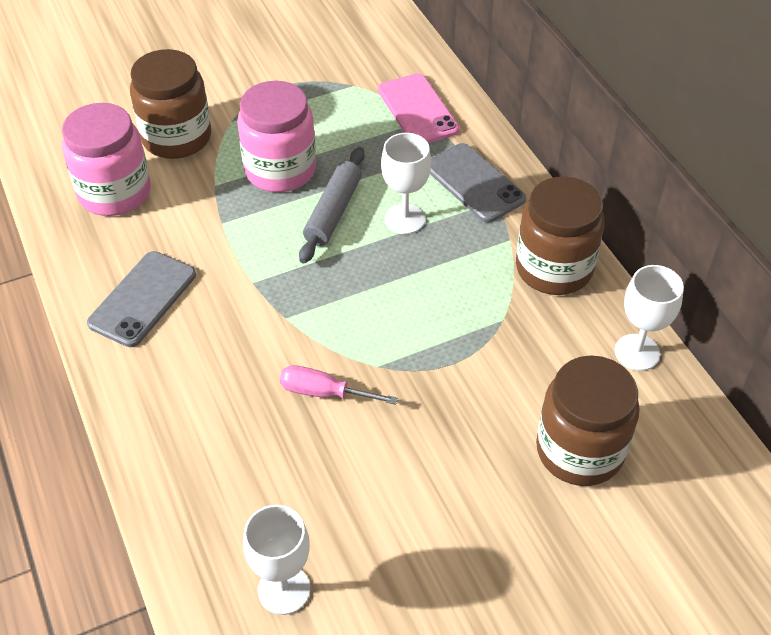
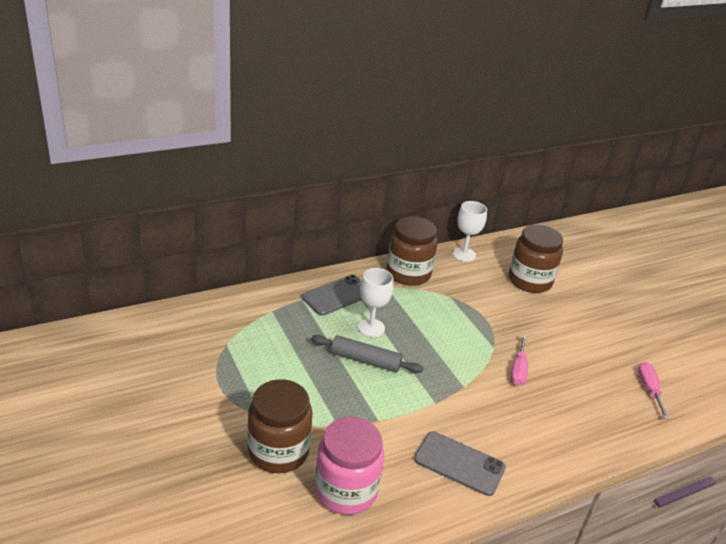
camera: 95 degrees left, 15 degrees down
(280, 170) = (321, 387): pink jar -> none
(284, 589) = (649, 390): white goblet -> pink screwdriver
(417, 110) = (261, 314): pink phone -> none

